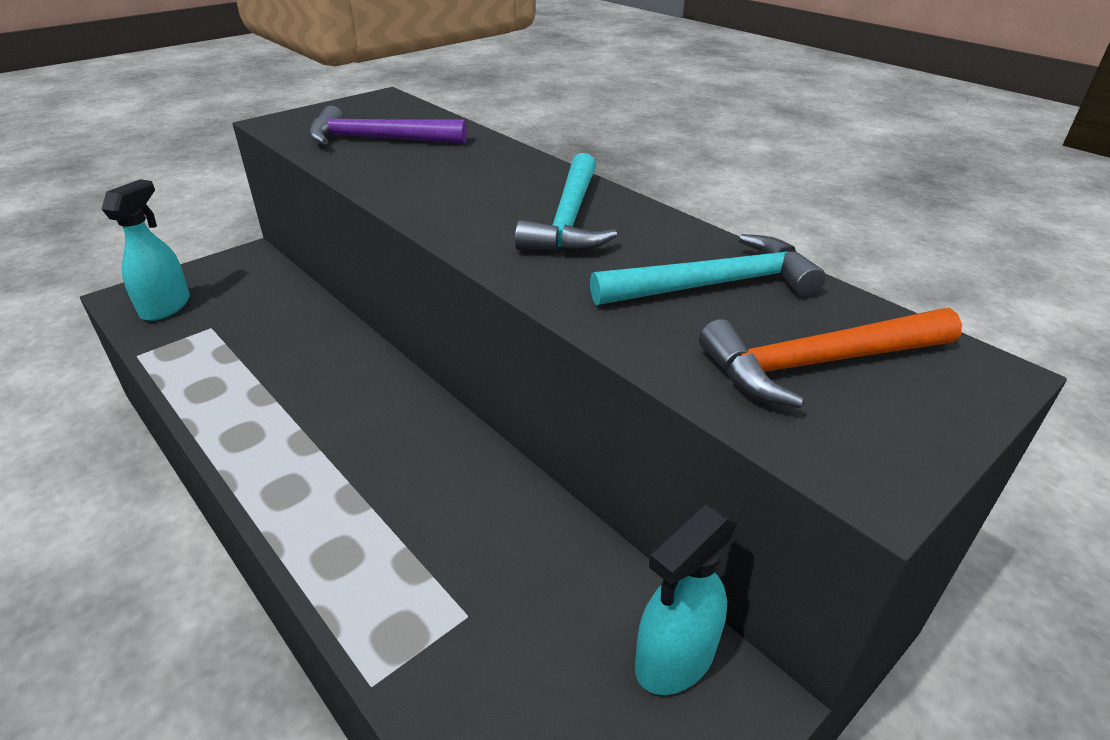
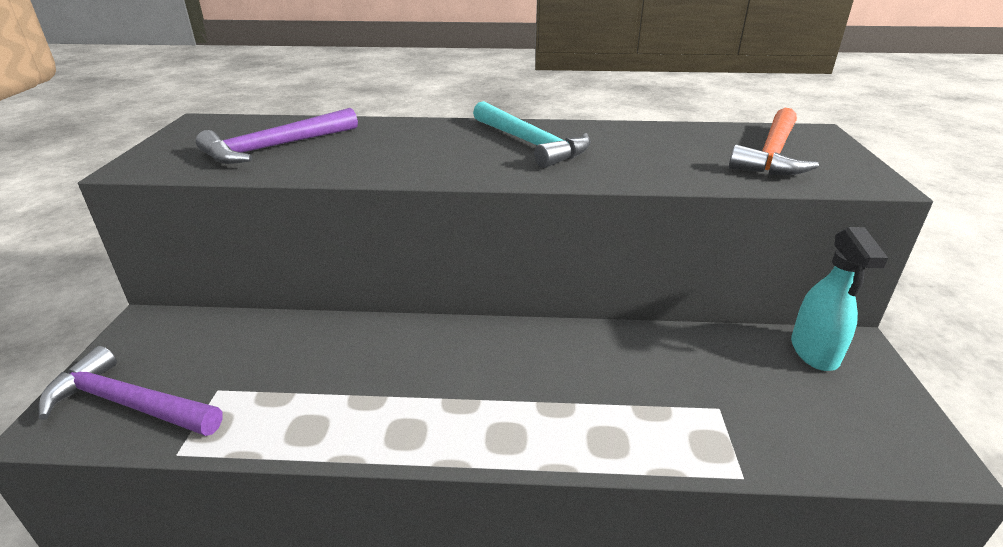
camera: 45 degrees left, 5 degrees down
(166, 306) = (128, 403): turquoise spray bottle -> purple hammer
(715, 285) = (667, 143): turquoise hammer -> none

